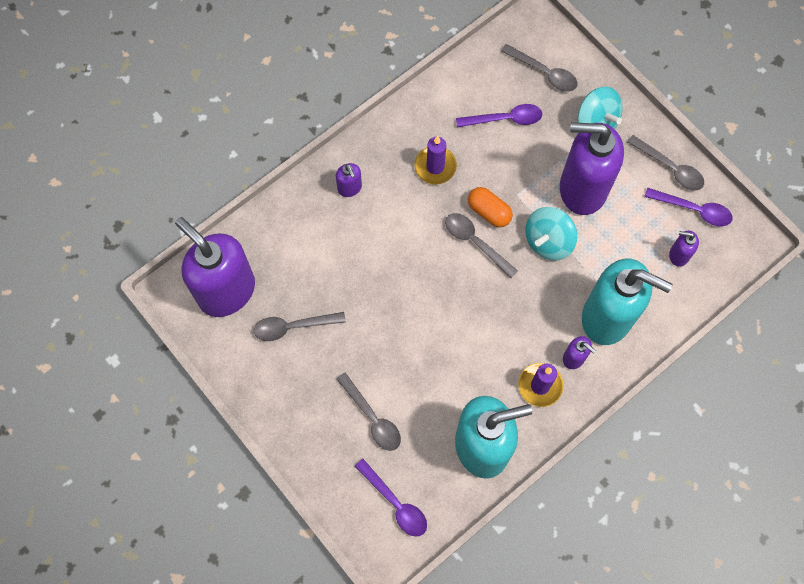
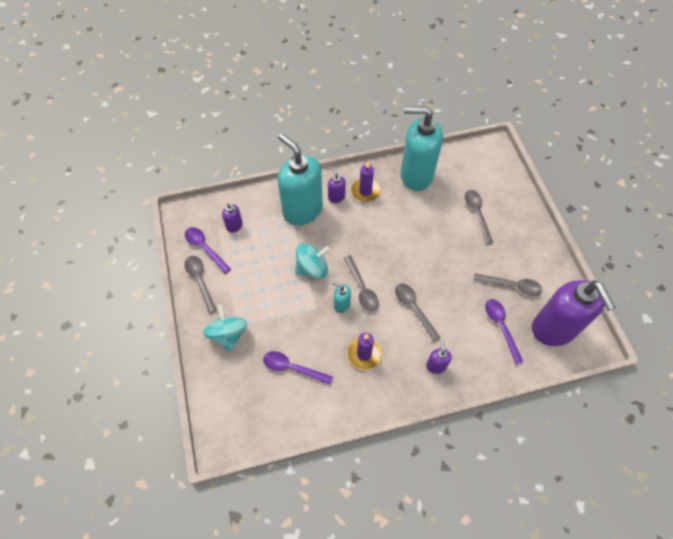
camera: 155 degrees left, 10 degrees down
(395, 503) = (480, 168): purple spoon -> purple spoon (501, 327)
(489, 212) = (341, 304): orange capsule -> turquoise soap dispenser
(544, 73) = (240, 392): grey spoon -> grey spoon (414, 308)
(582, 189) = (268, 292): purple soap dispenser -> none

